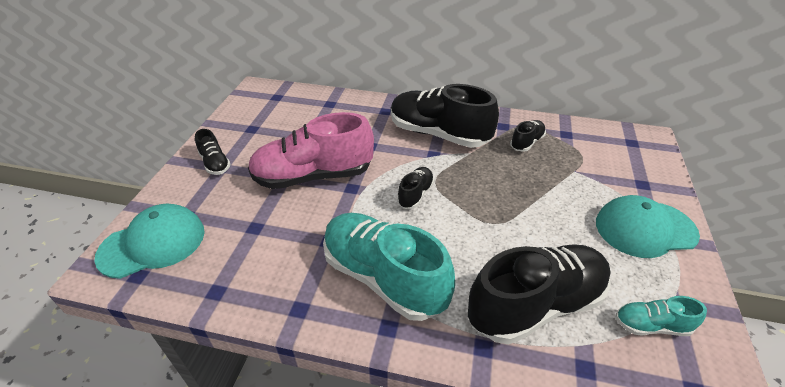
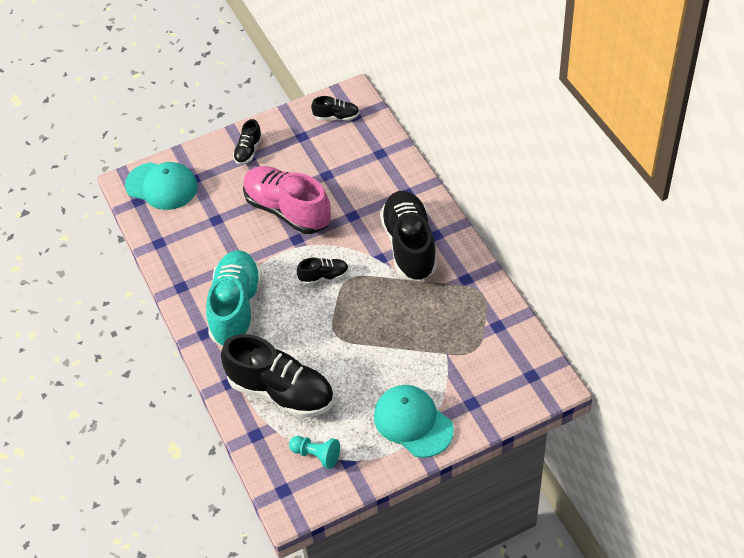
camera: 55 degrees right, 10 degrees up
(526, 142) = (456, 306): black shoe -> black shoe (336, 117)
(651, 325) = (316, 455): turquoise shoe -> turquoise pawn

